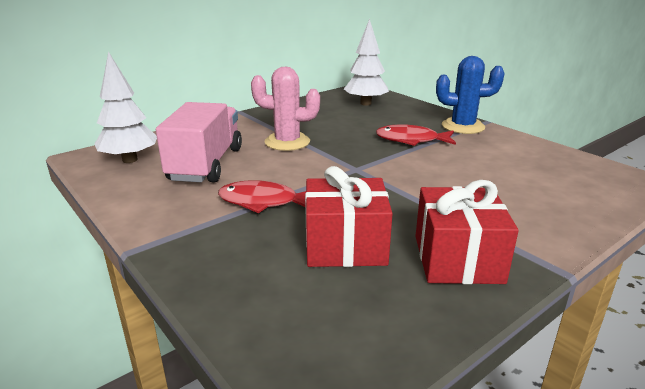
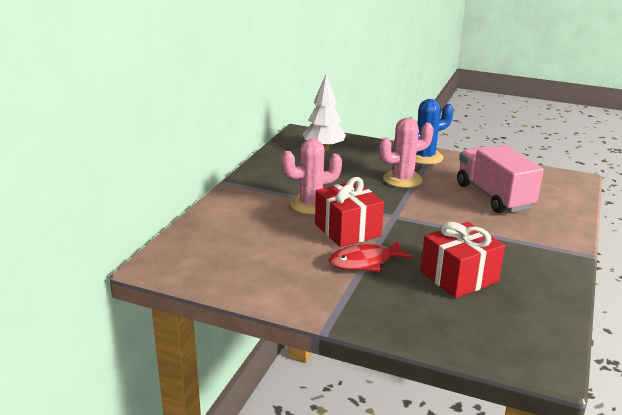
camera: 30 degrees left, 0 degrees up
(130, 160) = (201, 257): white tree -> none
(206, 164) = (275, 243): pink truck -> pink truck (494, 196)
(411, 140) = (402, 179): red fish -> pink cactus
(457, 259) = (530, 265): red gift -> red gift (347, 230)

